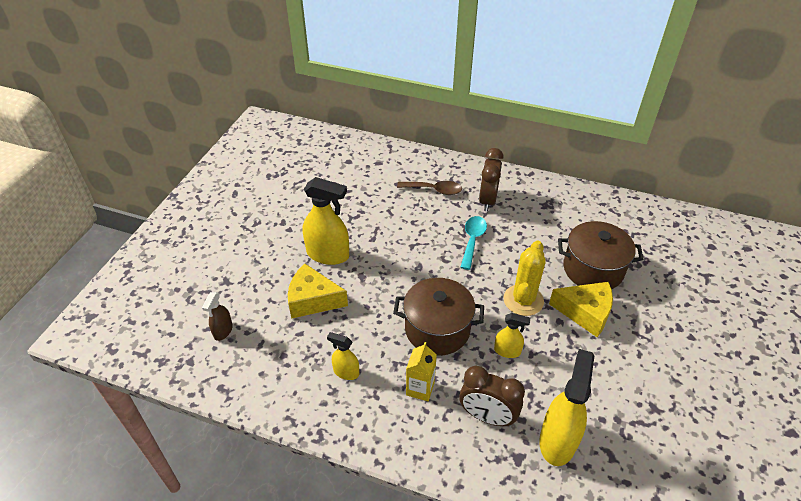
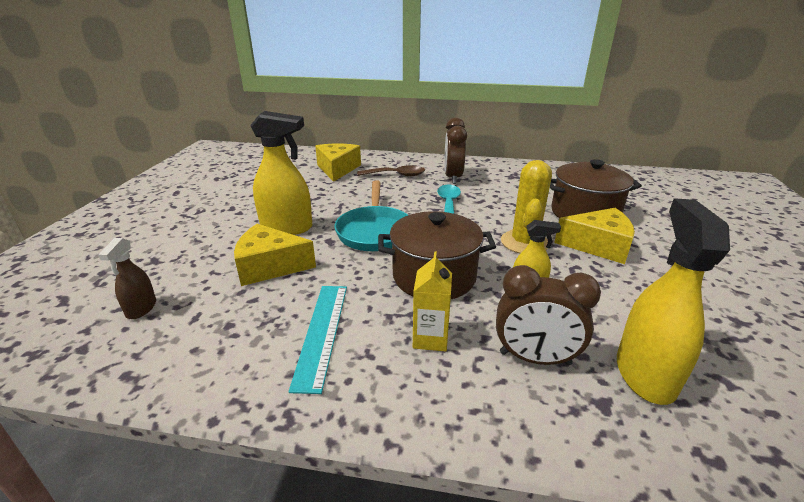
camera: 10 degrees left, 15 degrees down
(346, 372) = (322, 333): yellow spray bottle -> turquoise ruler
(380, 174) = (337, 169): none -> yellow cheese
(400, 269) = (374, 231): none -> turquoise pan

